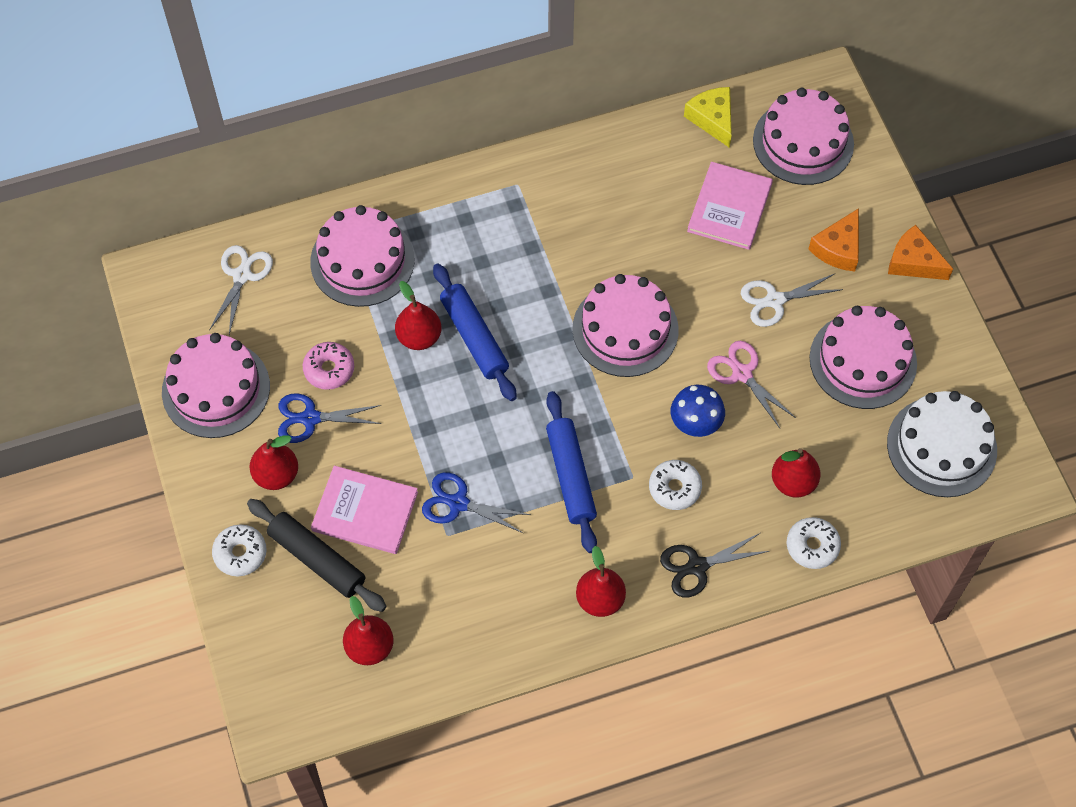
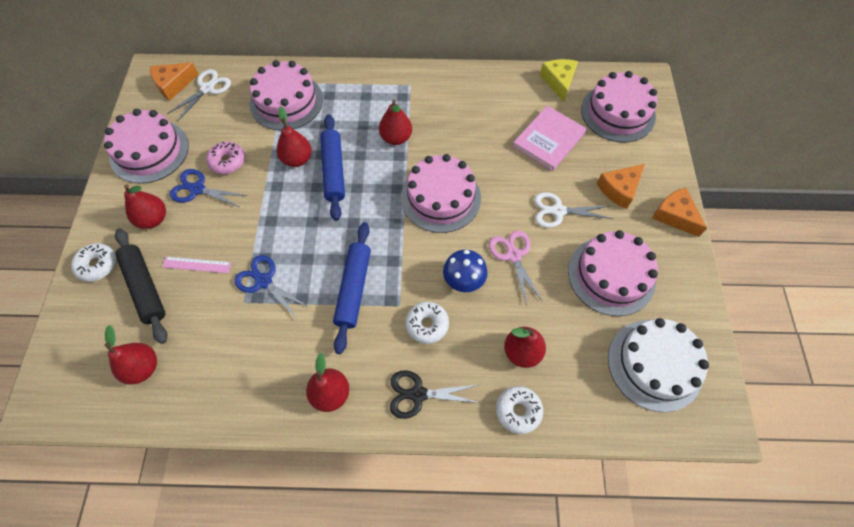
camera: 20 degrees right, 0 degrees up
(190, 284) = (173, 84): none -> orange cheese
(365, 511) = (197, 265): pink book -> pink ruler
(534, 267) = (396, 138): none -> red pear

